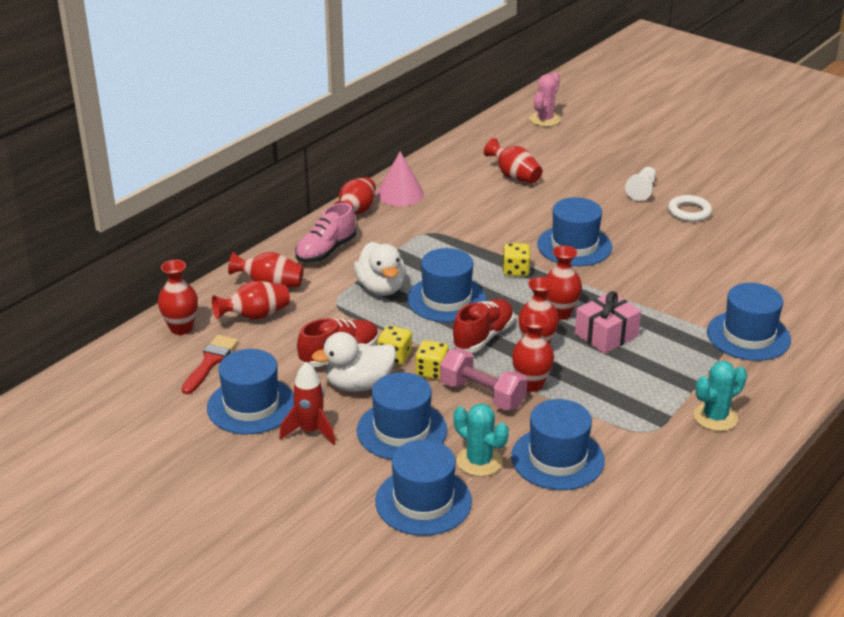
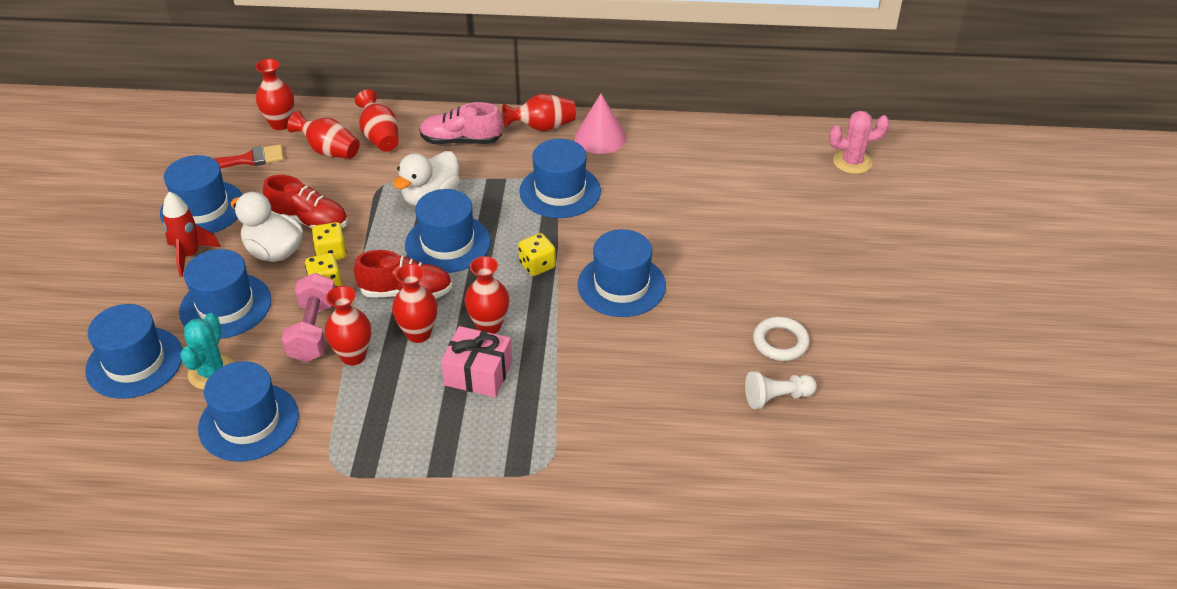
camera: 55 degrees right, 10 degrees up
(514, 176) = (712, 190): red vase -> none
(642, 190) = (785, 289): white pawn -> white pawn (777, 397)
(715, 417) = (395, 512): turquoise cactus -> none
(748, 336) = (570, 484): blue hat -> blue hat (560, 191)

